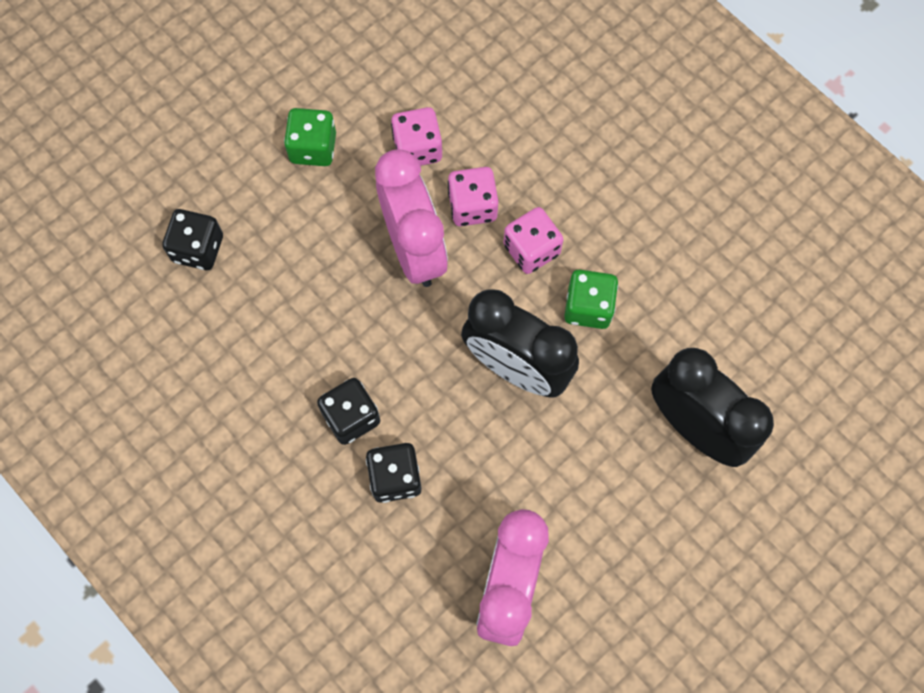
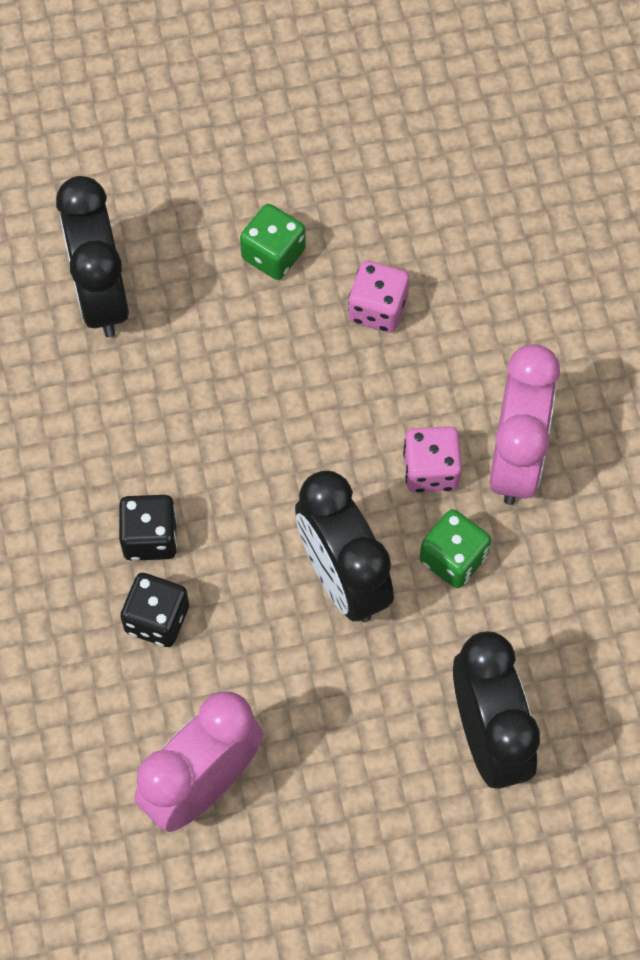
camera: 30 degrees right, 5 degrees down
(198, 249) = (101, 295): black dice -> black clock
(414, 249) = (312, 406): pink clock -> pink clock (516, 459)
(472, 206) = (398, 395): pink dice -> none

